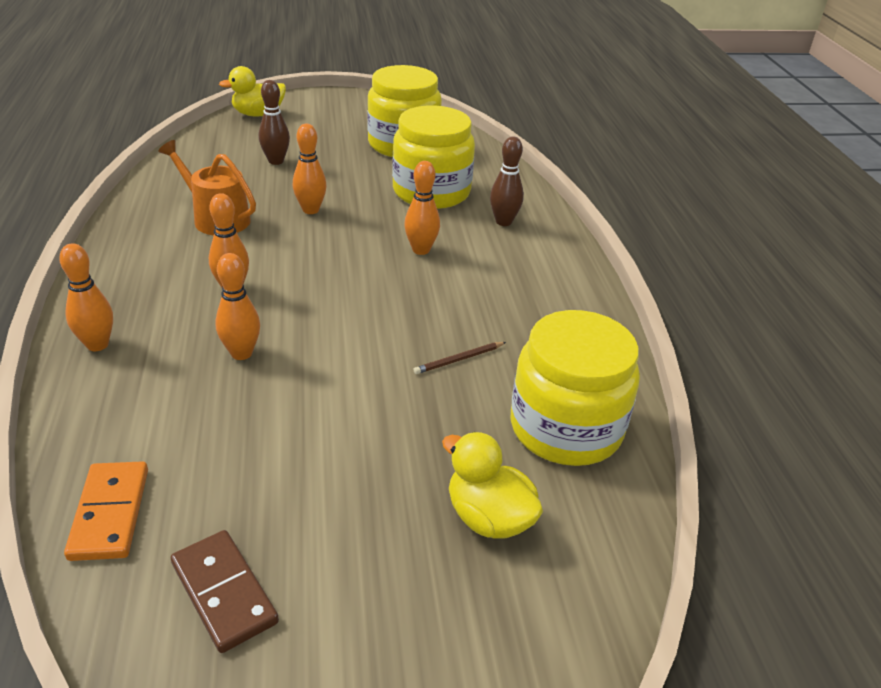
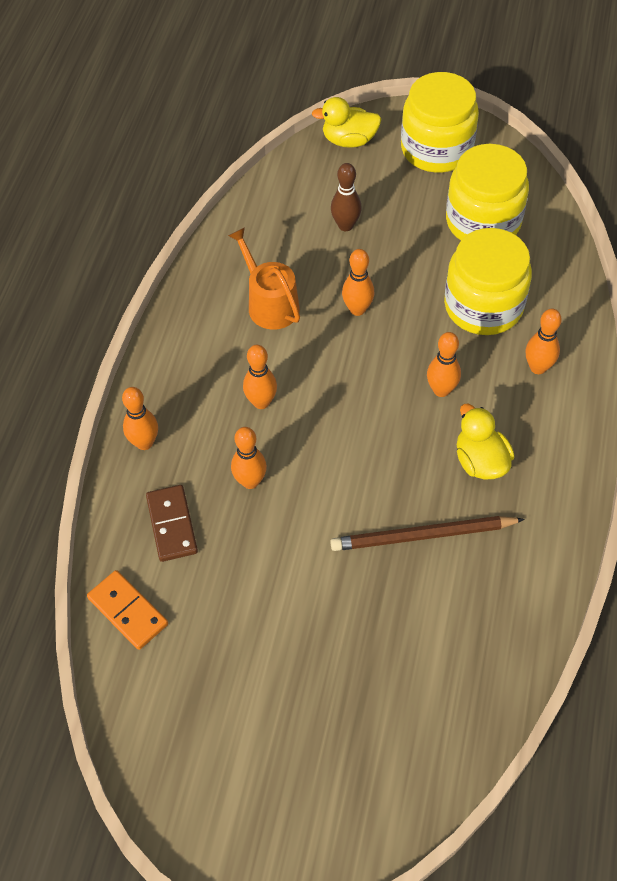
camera: 25 degrees right, 20 degrees up
(109, 513) = (128, 611): orange domino -> orange domino turned 60 degrees counterclockwise
(223, 593) = (186, 698): brown domino -> brown domino (171, 525)
(459, 360) = (423, 536): brown pencil -> brown pencil, size x2.14
(488, 518) = (383, 696): yellow duck -> yellow duck (480, 461)
(503, 222) = (538, 367): brown bowling pin -> orange bowling pin
(566, 428) = (480, 633): yellow jar -> yellow jar (436, 149)

